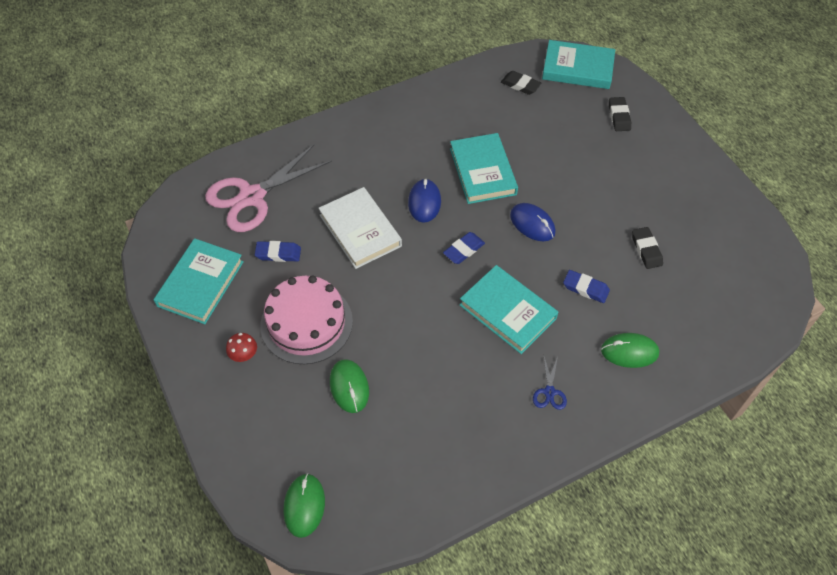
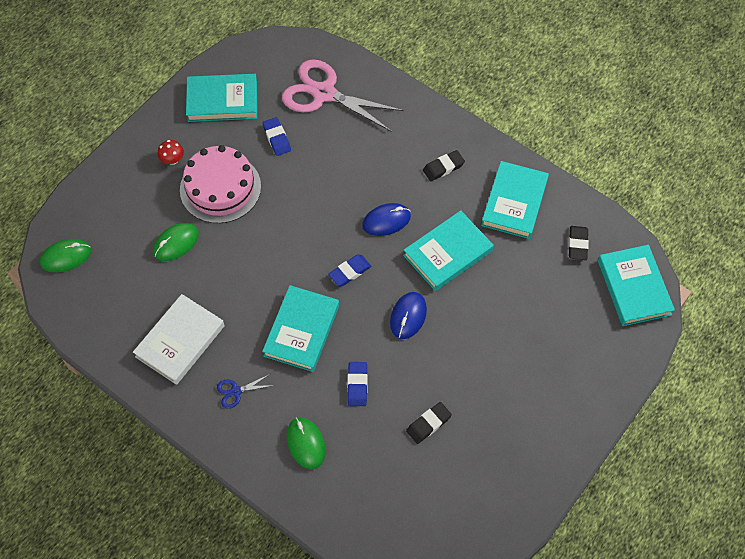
camera: 65 degrees right, 5 degrees up
(360, 230) = (330, 185): white book -> white book (180, 341)
(457, 108) = (514, 202): none -> turquoise book
(464, 250) = (350, 272): blue eraser -> blue eraser turned 60 degrees counterclockwise
(619, 116) = (588, 347): black eraser -> black eraser (443, 167)

